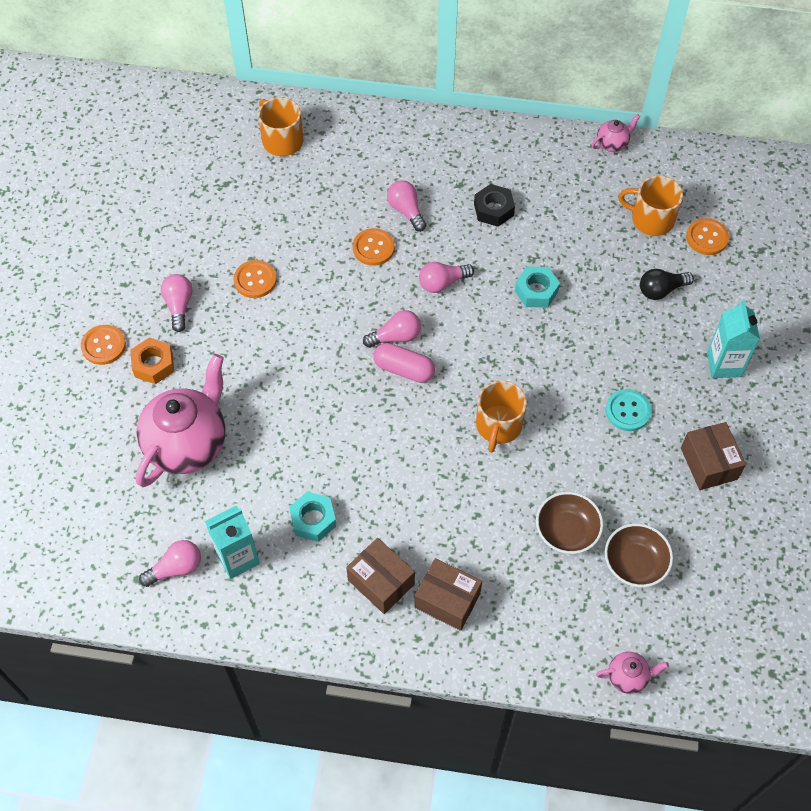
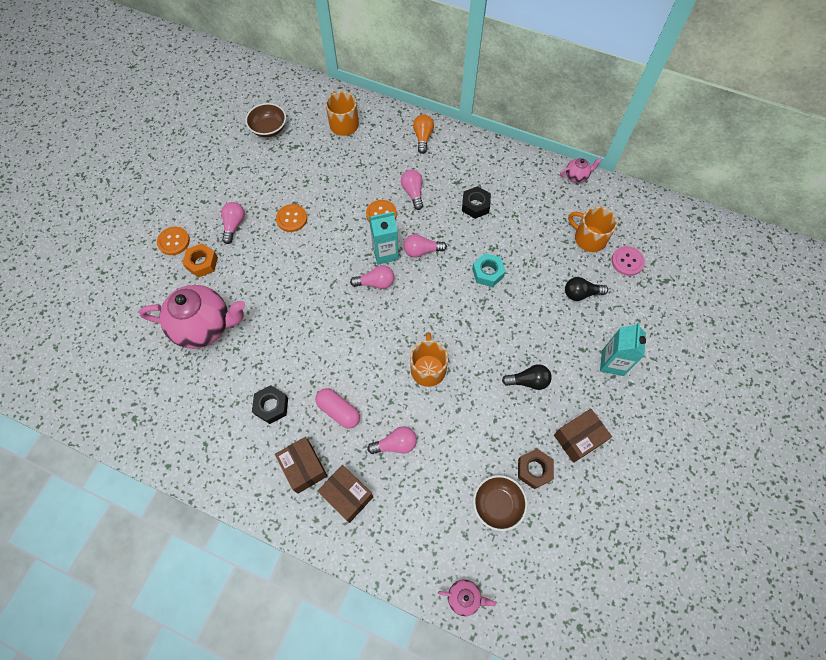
camera: 15 degrees right, 5 degrees up
(176, 568) = (163, 417): pink light bulb -> pink light bulb (395, 444)
(188, 444) = (204, 326): pink teapot -> pink teapot turned 45 degrees clockwise
(237, 558) = (209, 421): turquoise carton -> turquoise carton (385, 253)
(313, 520) = (271, 406): turquoise nut -> black nut
(395, 136) = (423, 137): none -> orange light bulb
(404, 369) = (373, 308): pink capsule -> pink capsule (338, 411)
(498, 426) = (428, 368): orange mug -> orange mug turned 150 degrees clockwise
(566, 531) = (453, 464): brown bowl -> brown bowl (269, 129)
(627, 411) = (528, 381): turquoise button -> black light bulb
(666, 512) = (534, 470): none -> brown nut
(707, 237) = (627, 261): orange button -> pink button
(709, 463) = (578, 439): brown box -> brown box turned 60 degrees clockwise

